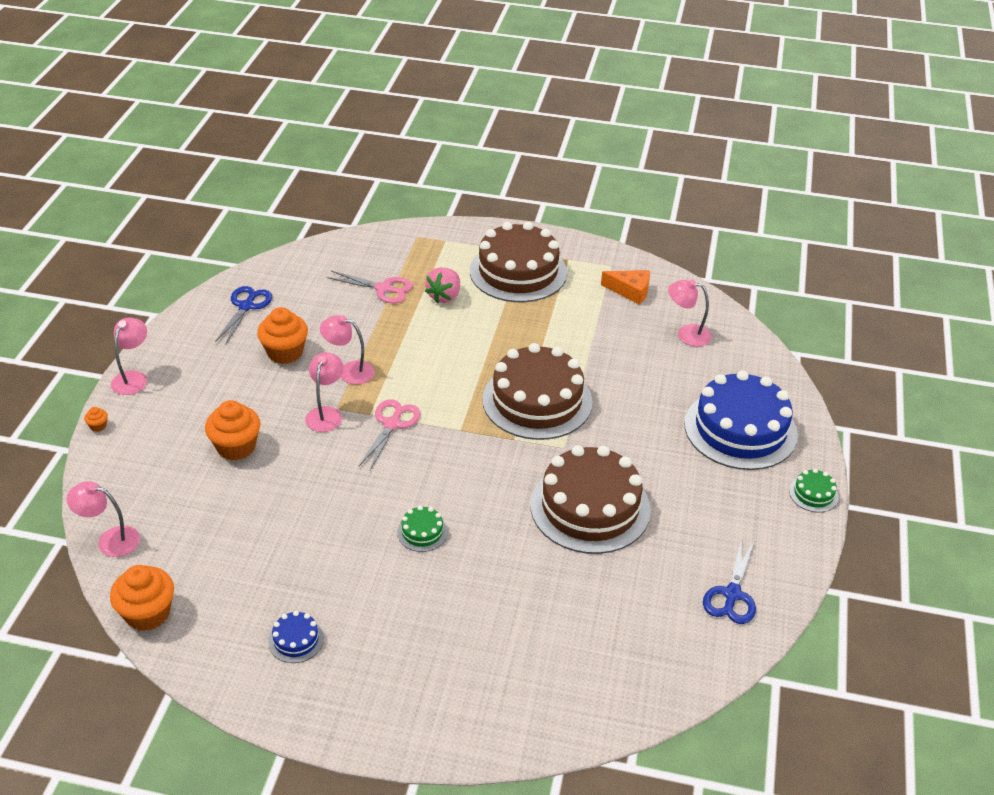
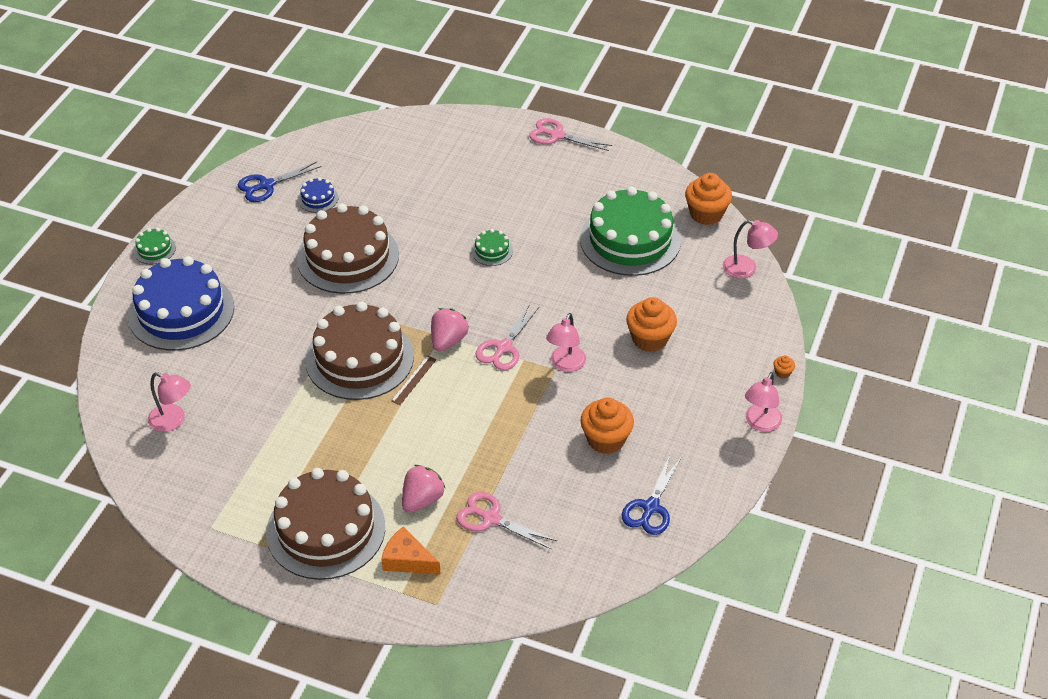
camera: 170 degrees left, 5 degrees up
(252, 564) = (630, 240): none -> green cake
(296, 640) = (595, 187): blue cake -> blue cake (318, 198)
(349, 371) = (539, 410): pink lamp -> none
(355, 729) = (556, 135): none -> pink scissors
(451, 426) = (448, 340): none -> pink strawberry
(477, 386) = (414, 380): none -> brown ruler
(630, 291) = (206, 486): orange cheese -> orange cheese (407, 560)
(732, 594) = (266, 185): blue scissors -> blue scissors turned 150 degrees counterclockwise

